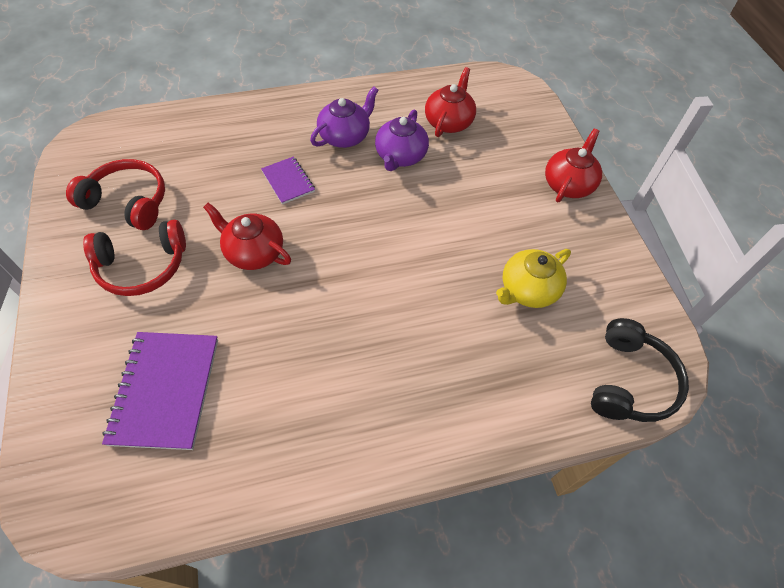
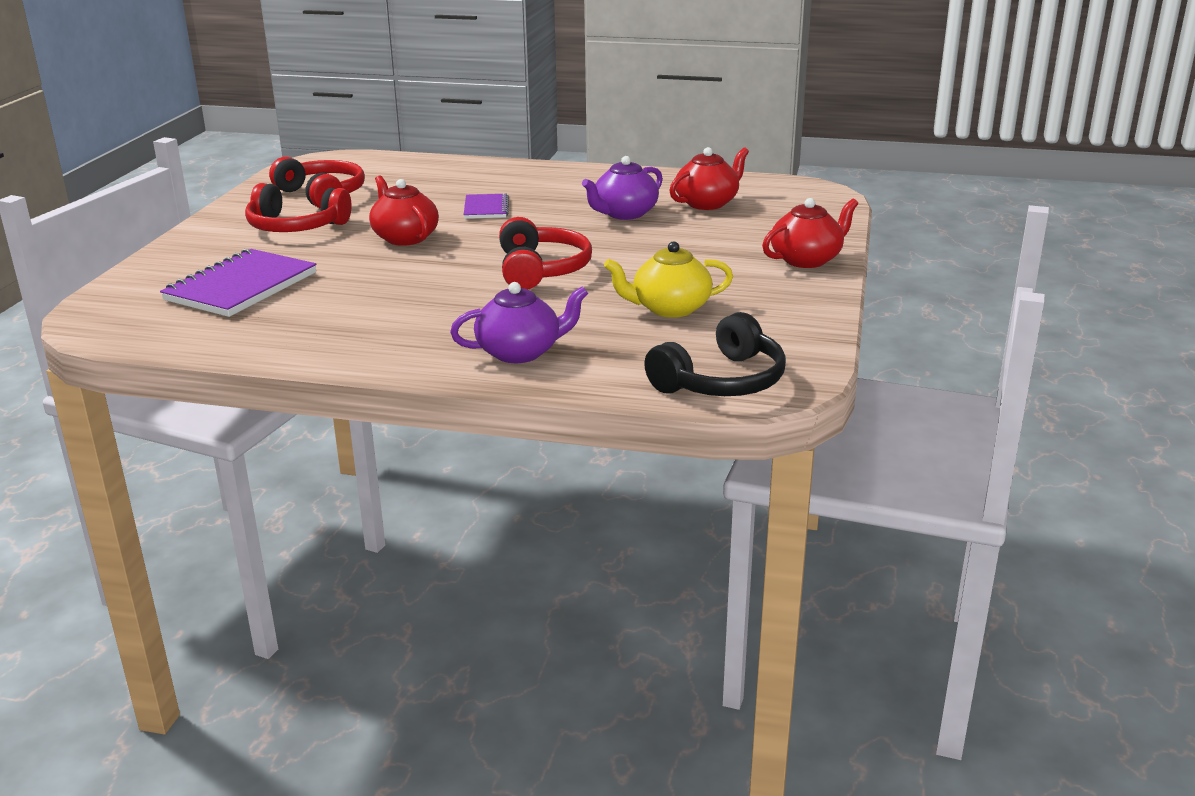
camera: 30 degrees right, 30 degrees down
(345, 136) = (577, 194): purple teapot -> purple teapot (520, 352)
(398, 266) = (541, 270): none -> red headphones

